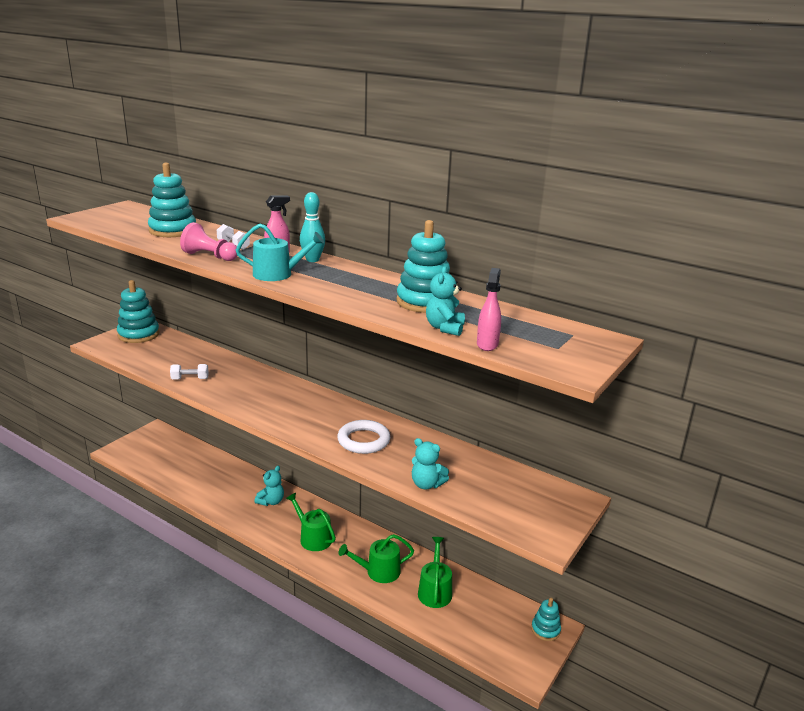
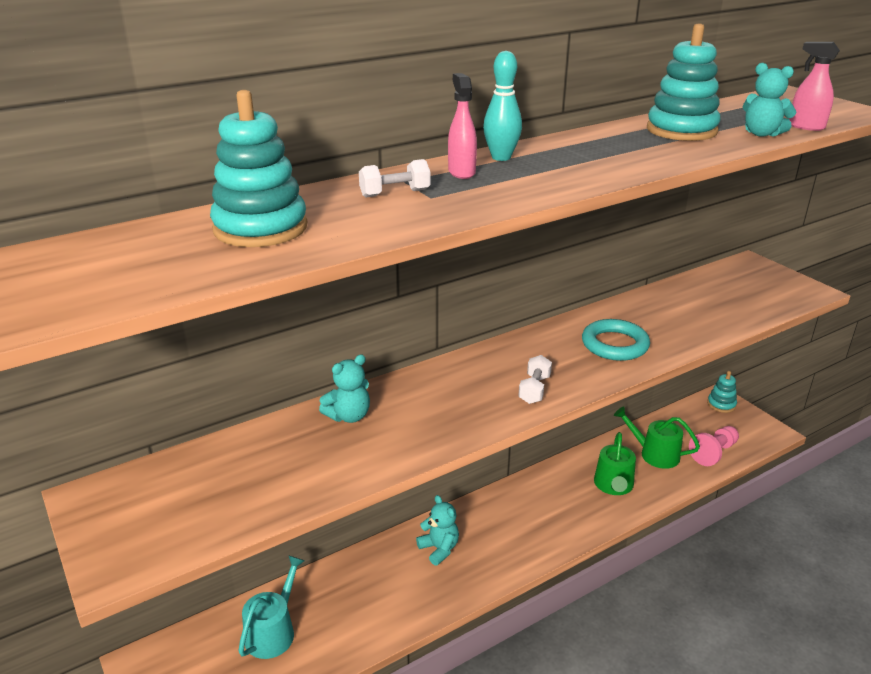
camera: 65 degrees left, 5 degrees up
(138, 334) = (126, 504): turquoise stacking toy -> none
(190, 379) = (364, 459): white dumbbell -> white dumbbell (534, 389)
(210, 256) = (439, 212): pink pawn -> pink pawn (713, 453)
(277, 274) = (553, 181): turquoise watering can -> turquoise watering can (273, 631)
(313, 538) = (534, 525): green watering can -> none
(363, 440) = (615, 344): white ring -> turquoise ring
(426, 484) = (715, 326): turquoise teddy bear -> turquoise teddy bear (349, 416)

